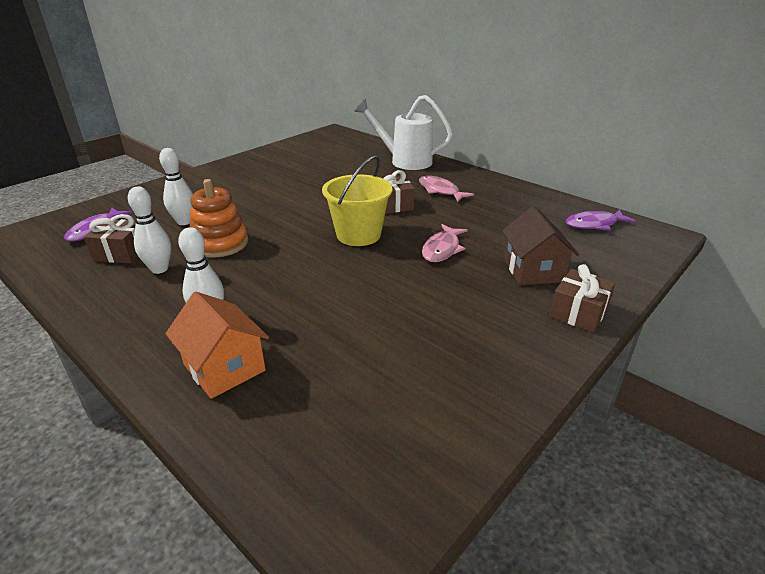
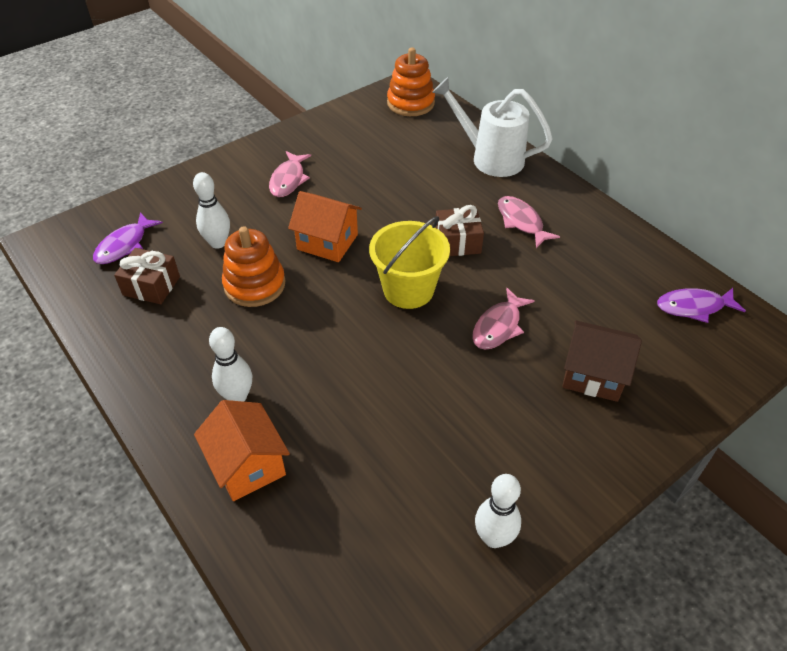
camera: 10 degrees right, 15 degrees up
(159, 269) = (190, 317): white bowling pin -> white bowling pin (494, 538)
(243, 183) = (288, 180): none -> pink fish
(282, 214) = (327, 242): none -> orange house
(336, 139) = (410, 103): none -> orange stacking toy
(533, 270) = (593, 375): brown house -> brown house turned 75 degrees counterclockwise
(578, 312) = (623, 446): brown gift -> none

